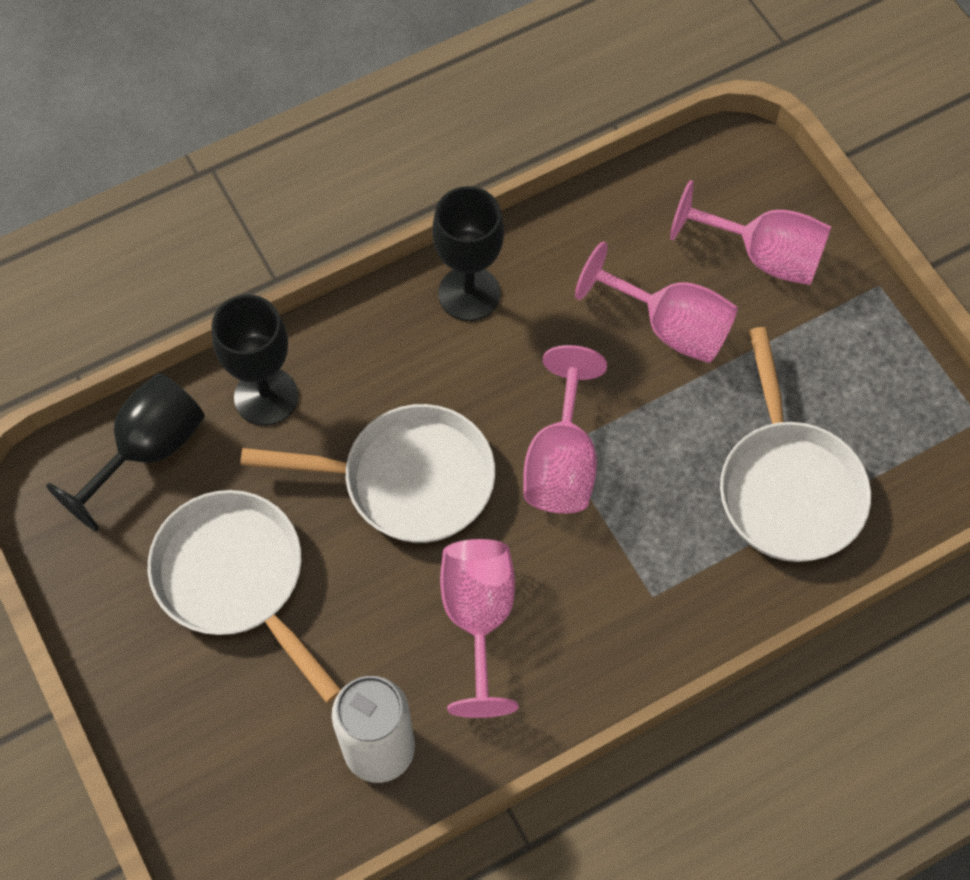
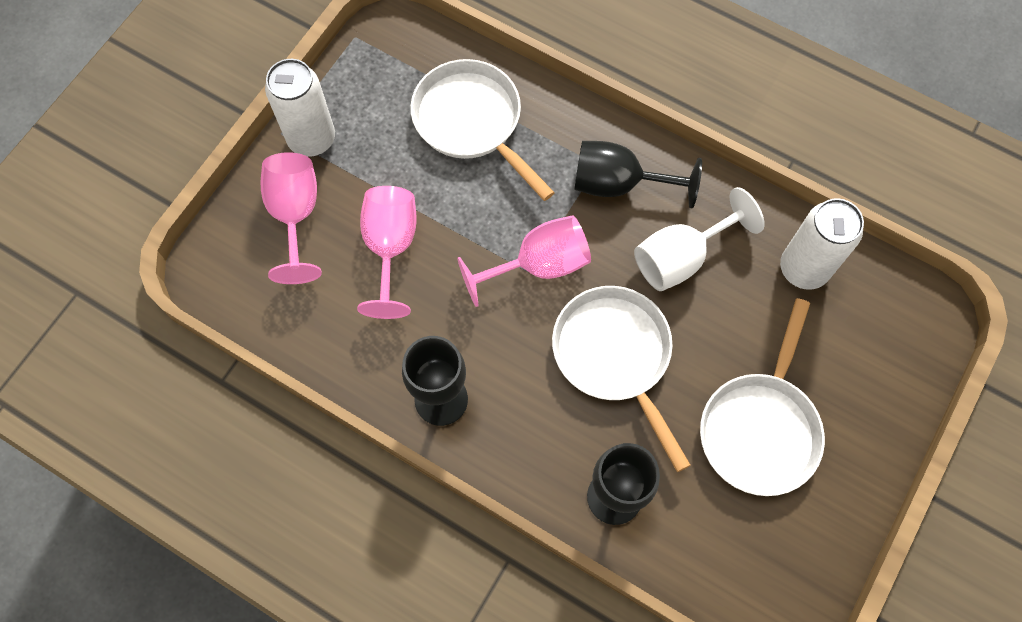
camera: 120 degrees left, 5 degrees up
(148, 450) = (711, 557): black goblet -> black goblet (618, 184)
(478, 618) = (681, 257): pink goblet -> white goblet
(788, 487) = (472, 122): white pan -> white pan turned 90 degrees counterclockwise
(854, 312) = (312, 139): none -> white can

